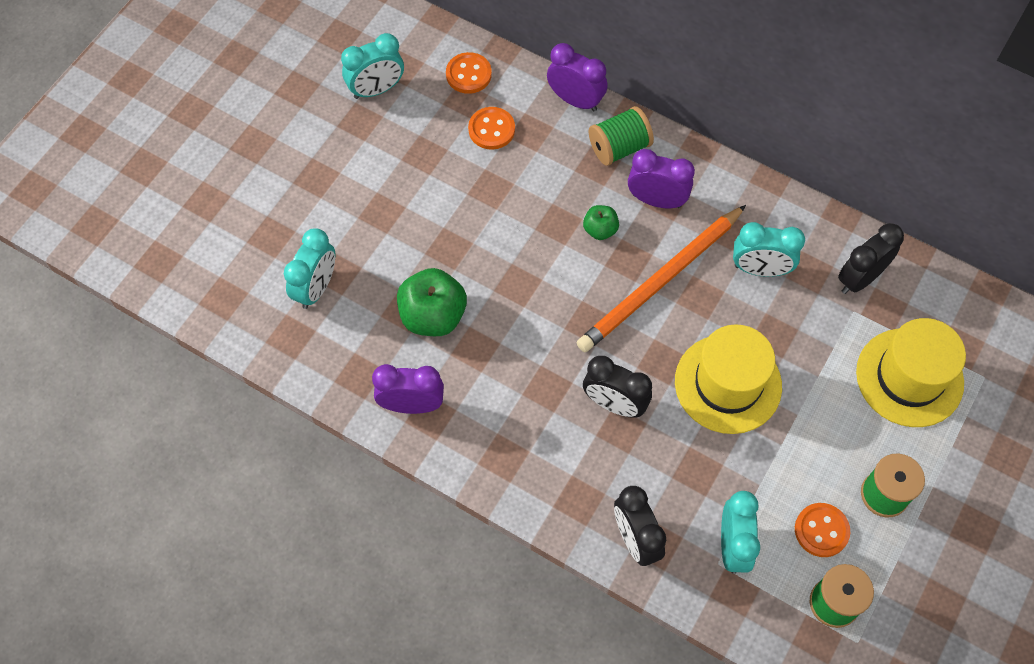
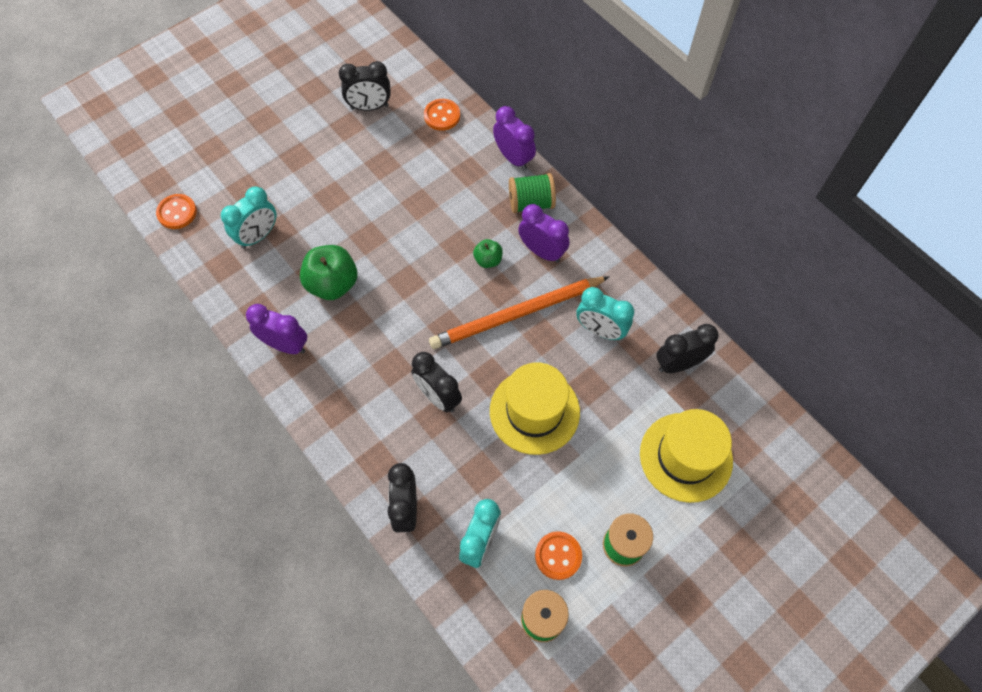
camera: 20 degrees right, 0 degrees up
(376, 90) = (369, 107): turquoise clock -> black clock
(491, 129) = (440, 161): orange button -> orange button (177, 212)

